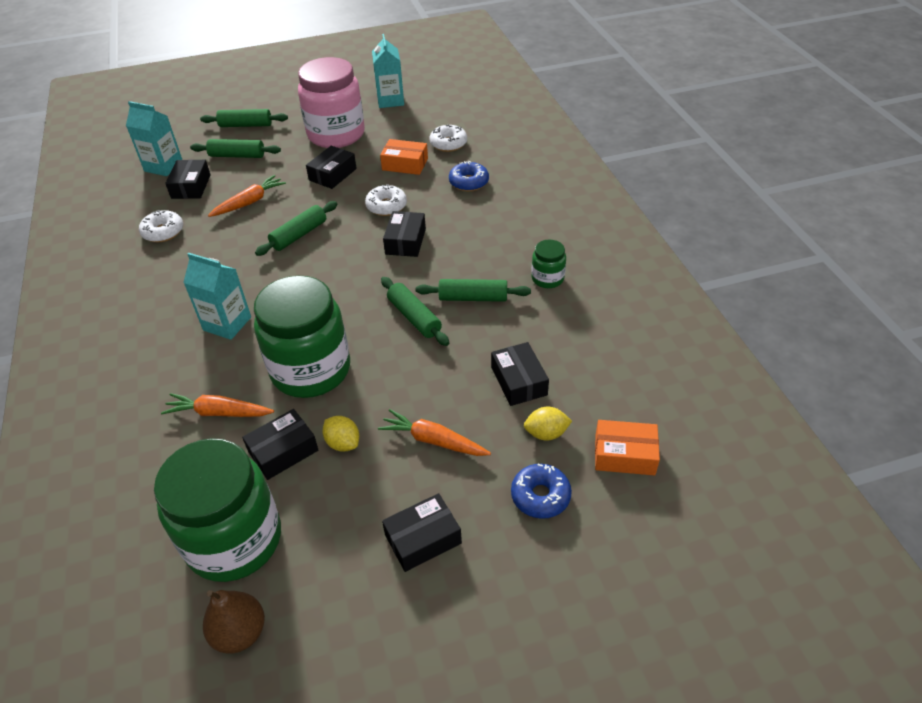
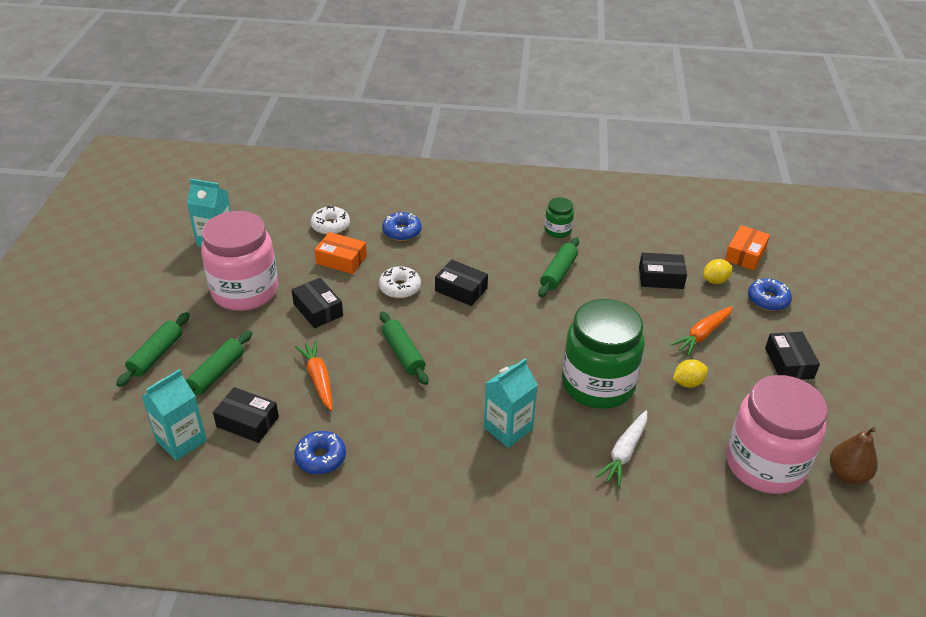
camera: 70 degrees left, 5 degrees down
(163, 232) = (321, 458): white donut -> blue donut
(219, 413) = (624, 453): orange carrot -> white carrot
(234, 540) = (765, 464): green jar -> pink jar
(283, 451) = (684, 419): black box -> none
(405, 164) = (341, 260): orange box -> orange box turned 75 degrees clockwise
(414, 317) = (564, 310): green rolling pin -> none
(546, 433) = (715, 281): yellow lemon -> yellow lemon turned 45 degrees clockwise

